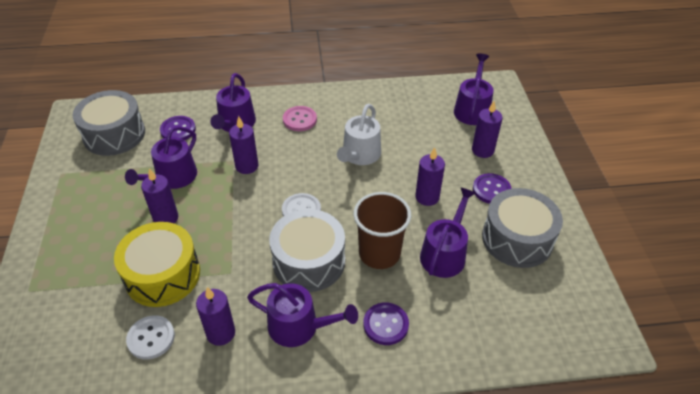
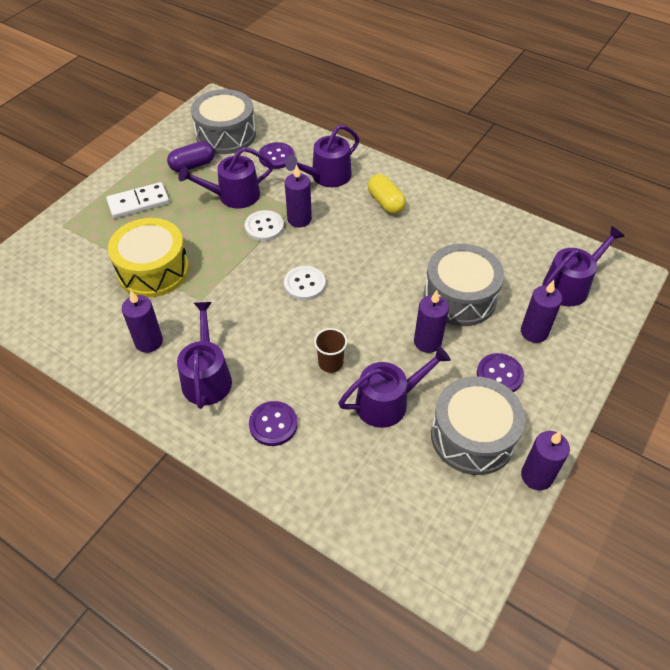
camera: 40 degrees right, 5 degrees up
(89, 229) = (138, 203): none -> white domino
(109, 173) = (193, 165): none -> purple capsule
(151, 338) = (102, 312): white button -> white button (264, 227)
(166, 218) = (197, 226): purple candle -> purple candle (536, 476)
(299, 120) = (386, 202): pink button -> yellow capsule
(299, 326) = (207, 377): purple watering can -> purple watering can turned 150 degrees counterclockwise
(309, 261) = (267, 331): grey drum -> grey drum (459, 297)
(360, 155) = (406, 266): white watering can -> none
(379, 253) = (330, 363): brown cup -> brown cup, size x0.54

